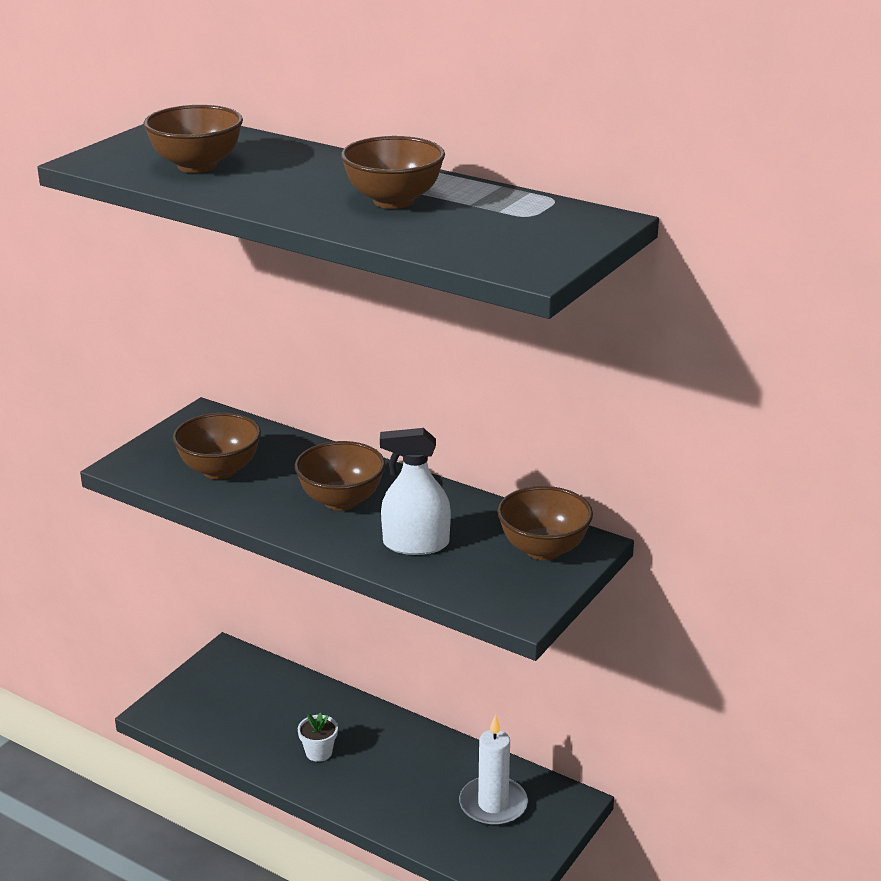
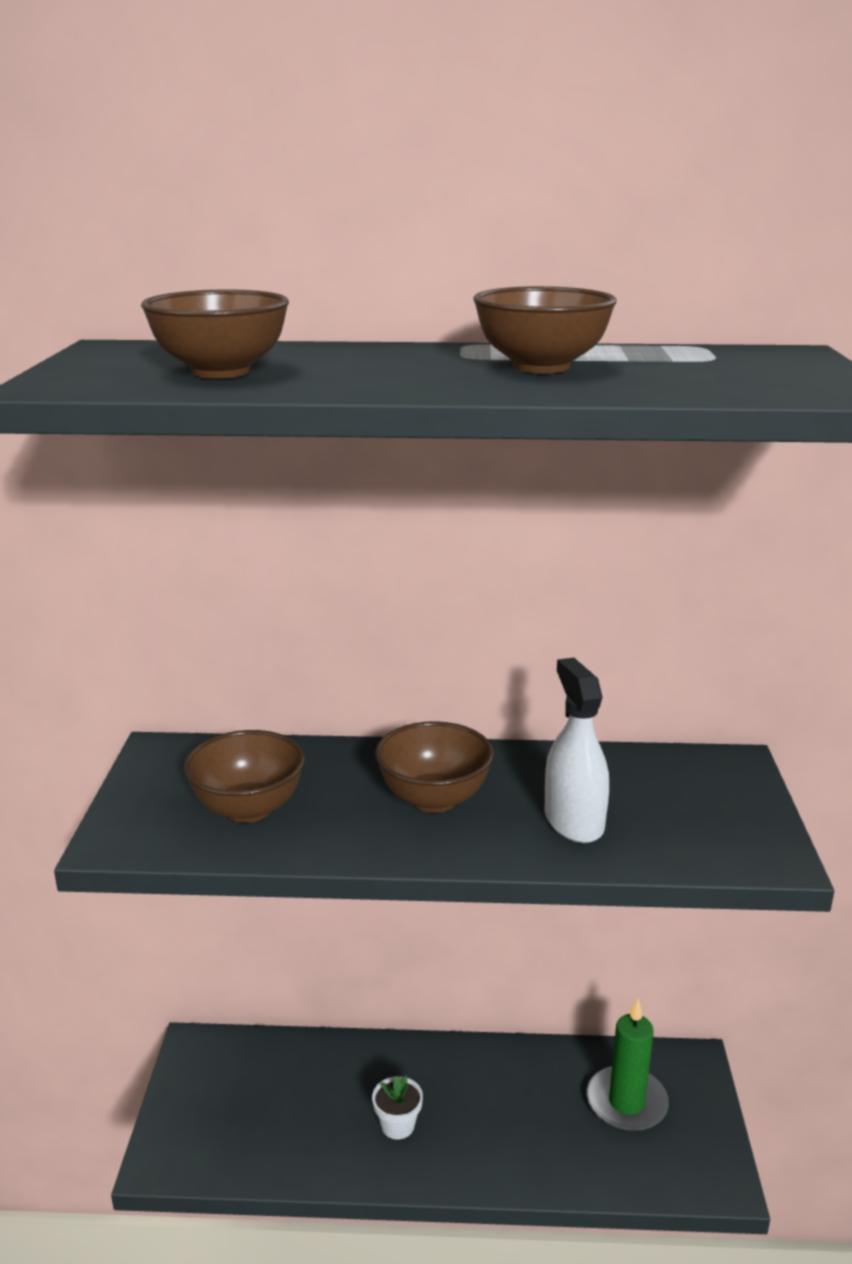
camera: 30 degrees left, 5 degrees down
(416, 544) = (573, 821): white spray bottle -> white spray bottle turned 105 degrees clockwise
(493, 804) = (626, 1102): white candle -> green candle
(543, 549) = (704, 782): brown bowl -> none

